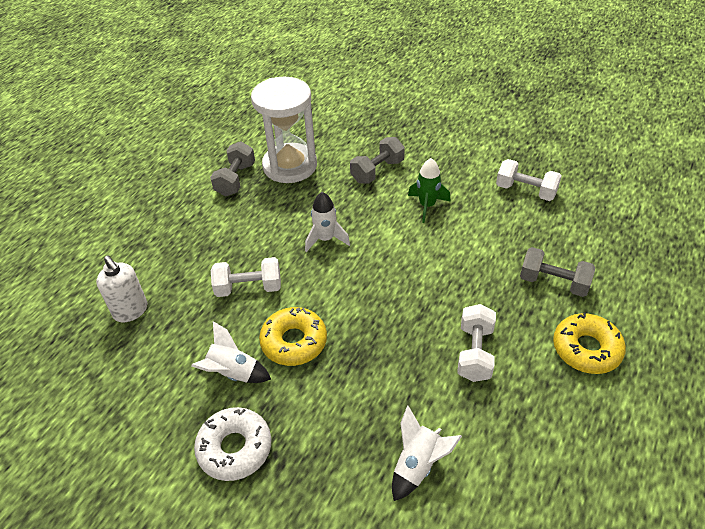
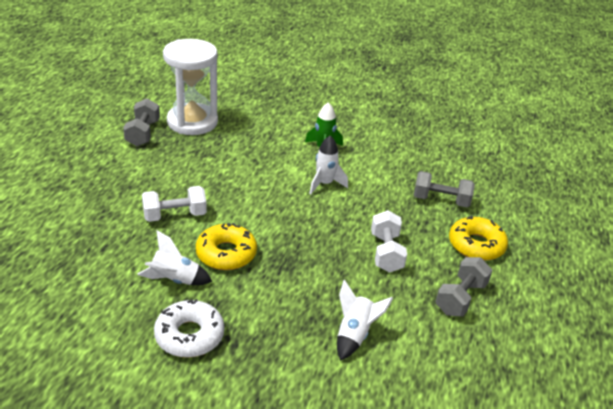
camera: 15 degrees left, 10 degrees down
(130, 311) = (64, 238): white soap dispenser -> none
(326, 239) = (238, 176): white rocket -> white rocket (325, 184)
(377, 171) = (274, 124): grey dumbbell -> grey dumbbell (460, 298)
(525, 191) = (405, 136): white dumbbell -> none

